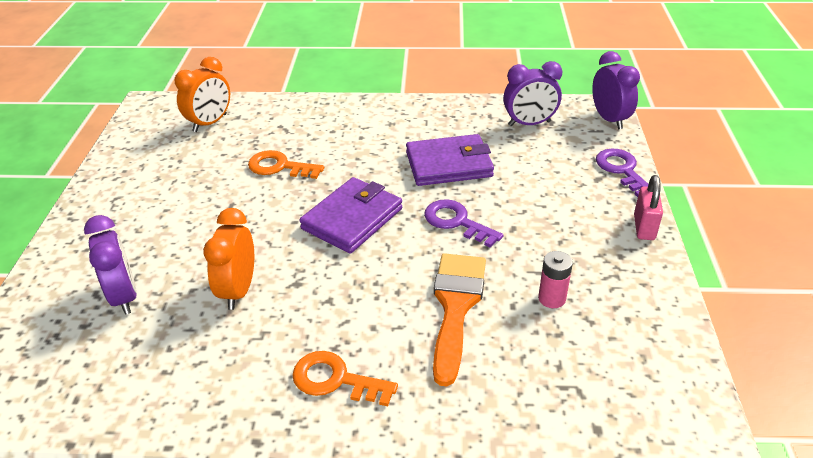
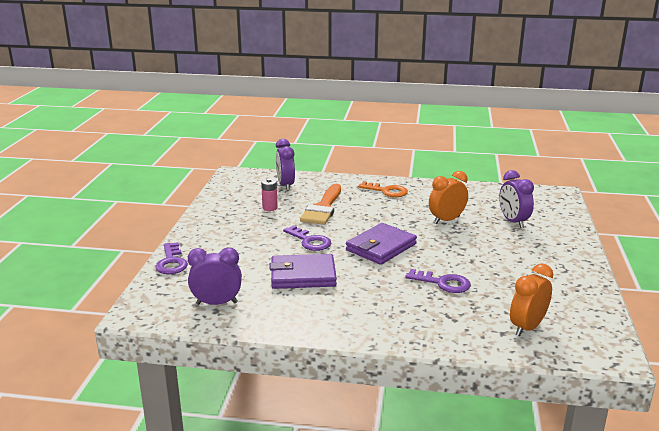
camera: 175 degrees left, 15 degrees down
(238, 290) = (446, 220): orange clock -> orange clock turned 135 degrees counterclockwise
(279, 167) = (443, 283): orange key -> purple key
(609, 119) = (141, 302): purple clock -> purple clock (285, 185)
(644, 227) = (190, 231): pink padlock -> none

